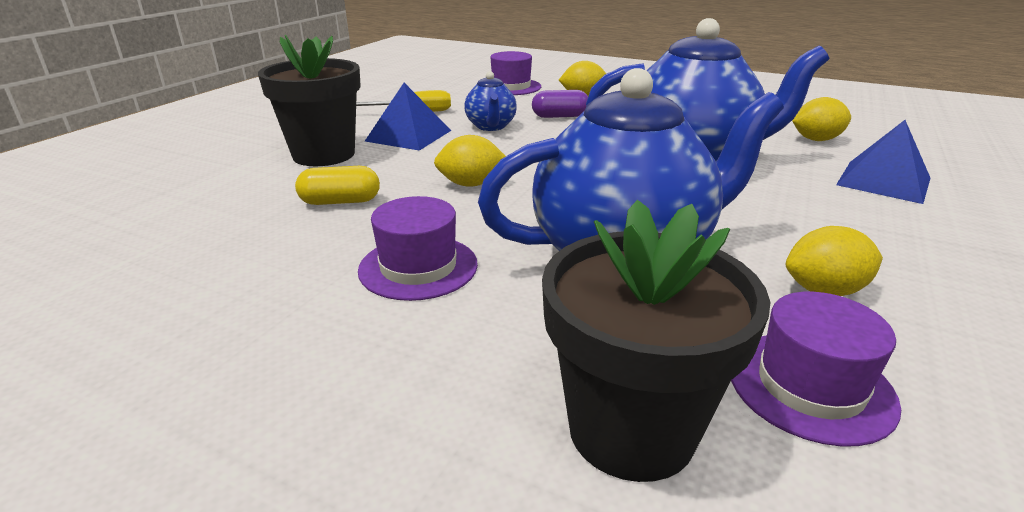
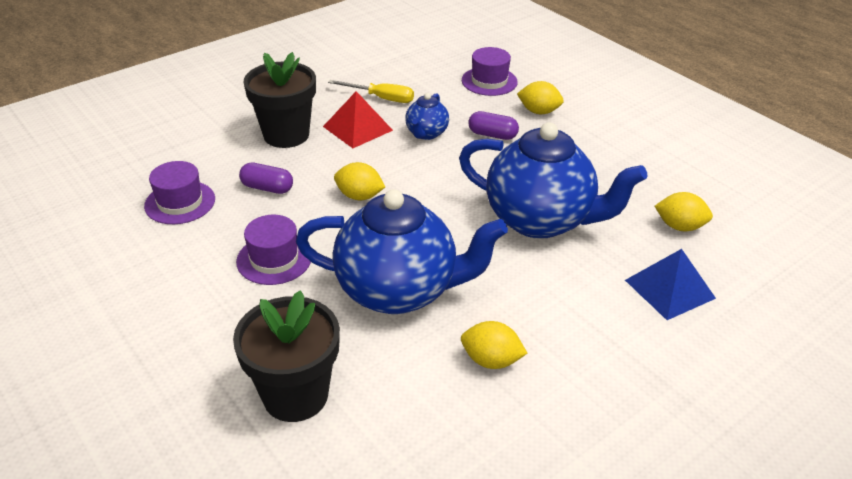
camera: 25 degrees right, 10 degrees up
(340, 202) = (267, 188): yellow capsule -> purple capsule
(409, 135) = (357, 128): blue pyramid -> red pyramid
(810, 386) = (406, 410): purple hat -> purple hat (180, 202)

